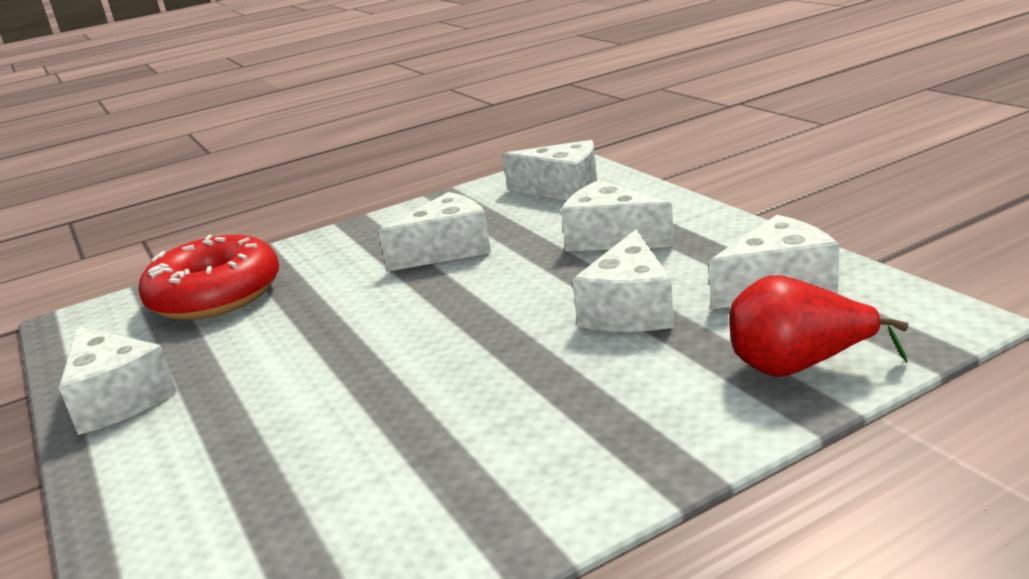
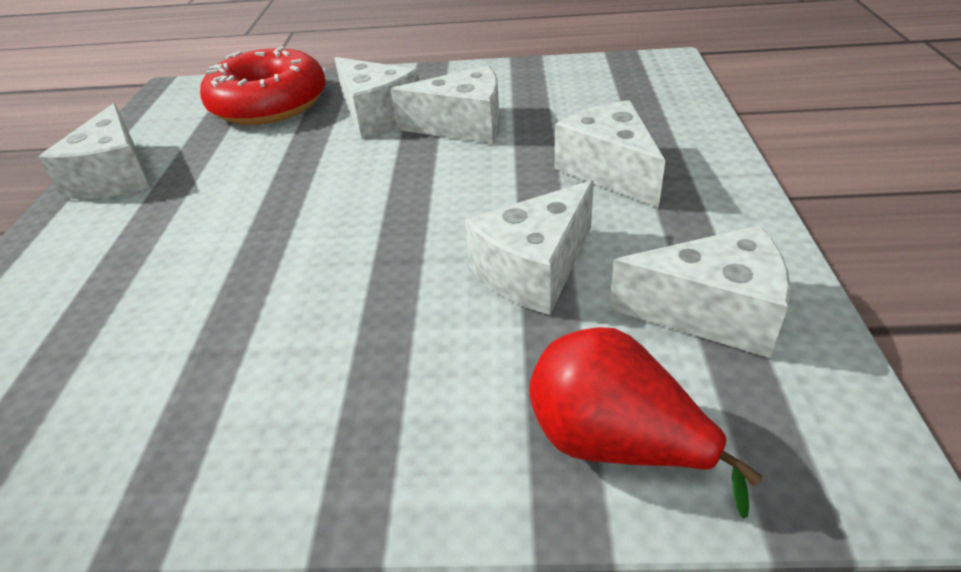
camera: 30 degrees right, 15 degrees up
(563, 189) = (629, 92): white cheese -> white cheese (377, 114)

